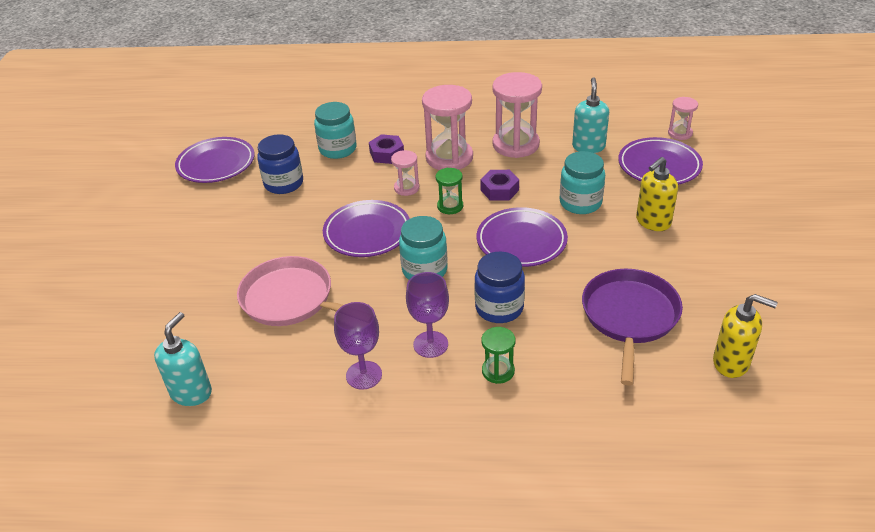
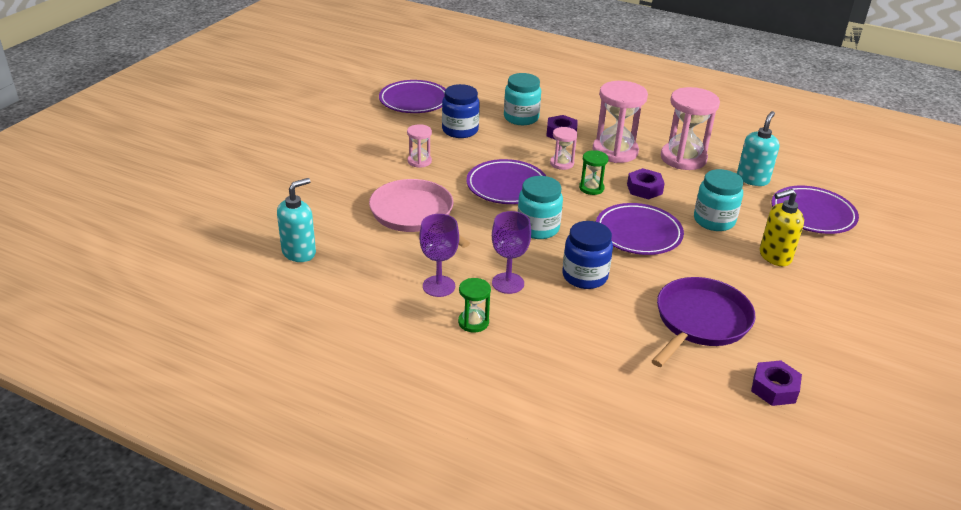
camera: 20 degrees right, 5 degrees down
(498, 371) = (553, 321): green hourglass -> green hourglass (473, 322)
(680, 133) = (853, 194): pink hourglass -> pink hourglass (419, 161)
(731, 363) = (774, 388): yellow soap dispenser -> purple nut

